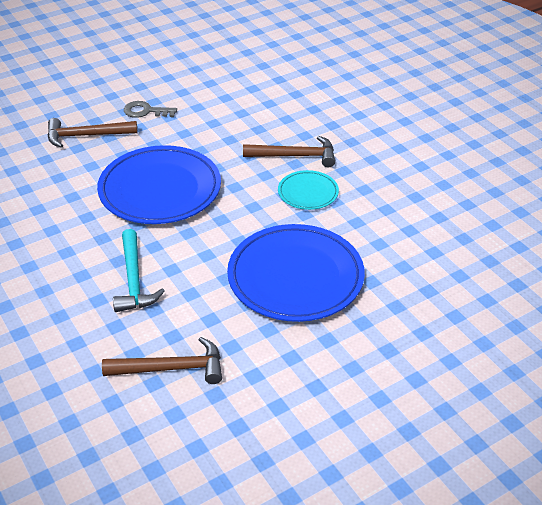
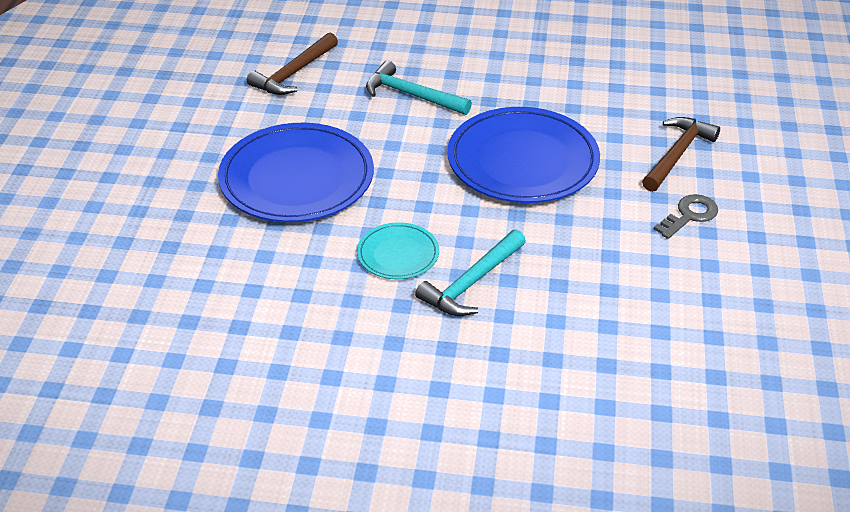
camera: 130 degrees right, 0 degrees up
(295, 156) = (471, 283): brown hammer -> turquoise hammer

